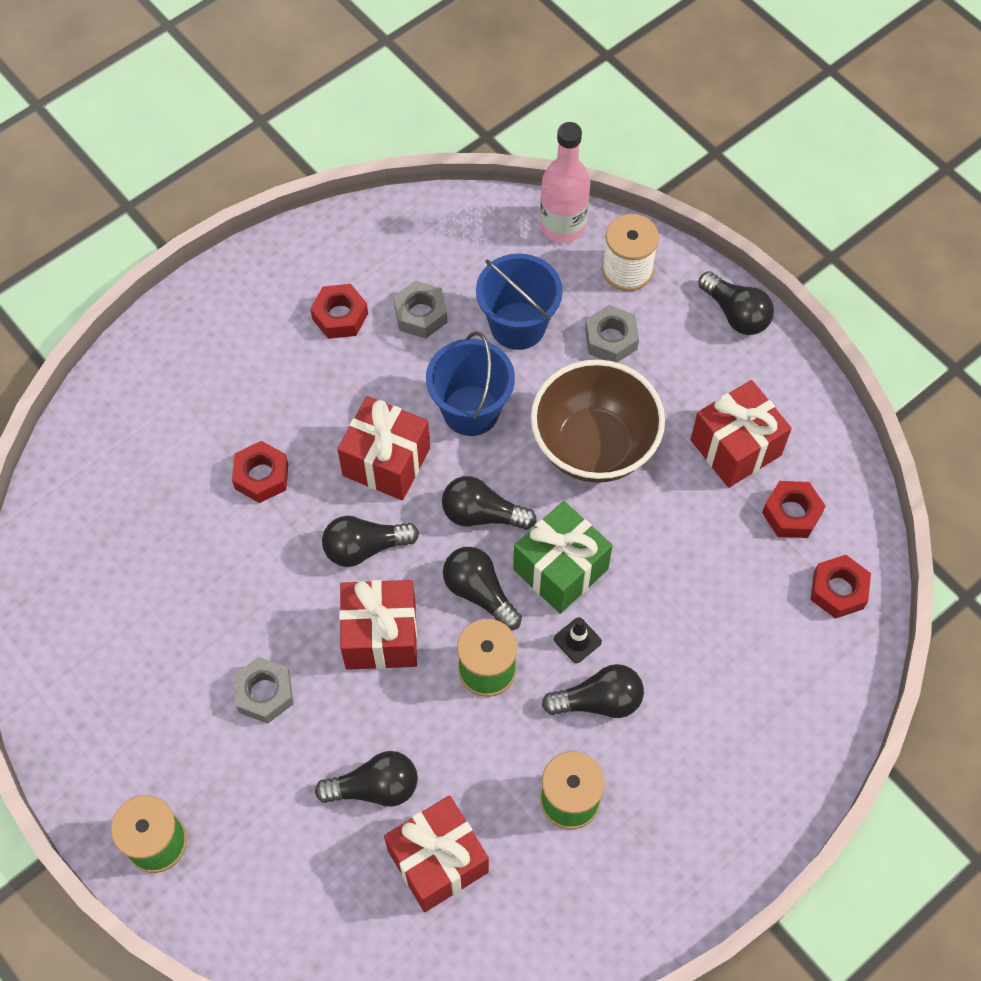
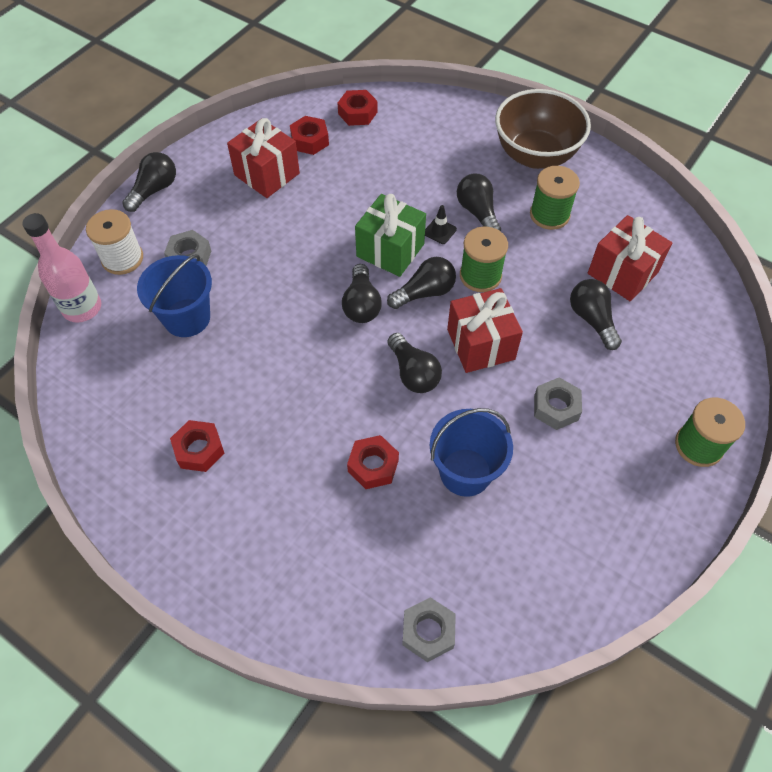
camera: 105 degrees left, 5 degrees down
(386, 462) = (334, 377): red gift -> none
(421, 314) = (187, 388): grey nut -> grey nut (428, 632)
(471, 410) = (273, 331): blue bucket -> blue bucket (465, 472)
(479, 592) = (424, 292): black light bulb -> black light bulb turned 150 degrees counterclockwise
(594, 446) = (286, 250): brown bowl -> brown bowl (535, 155)

